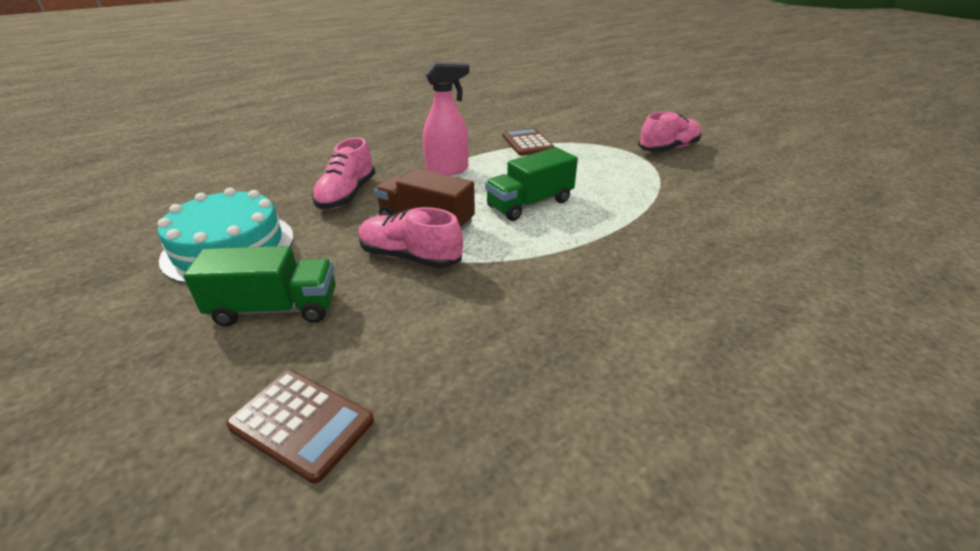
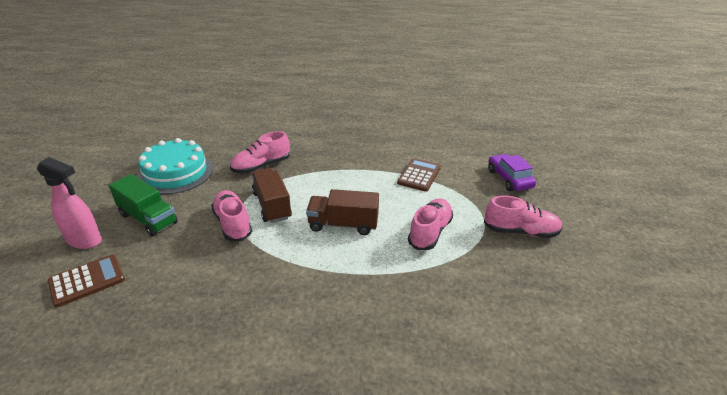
camera: 40 degrees right, 0 degrees up
(301, 424) = (87, 281): brown calculator -> brown calculator turned 105 degrees counterclockwise
(448, 170) = (336, 174): pink spray bottle -> pink spray bottle (84, 240)
(530, 204) = (343, 224): green truck -> brown truck
(599, 120) = (509, 179): none -> purple car
(610, 176) = (430, 232): none -> pink shoe

